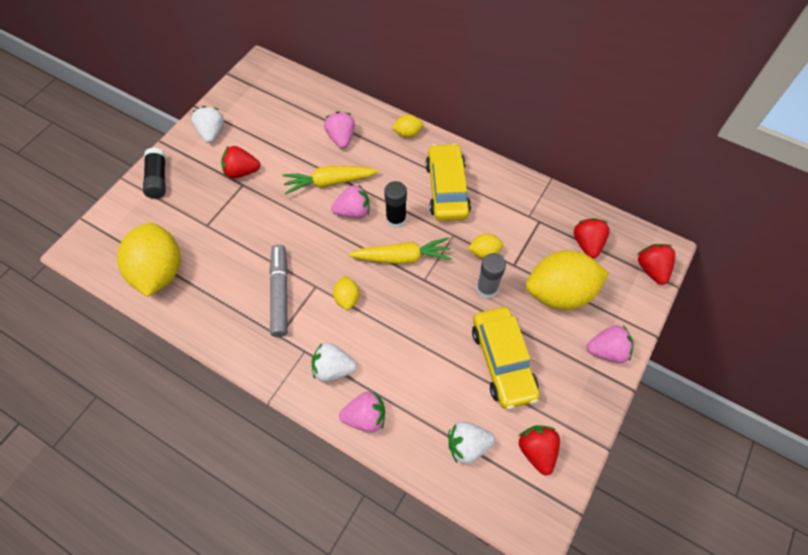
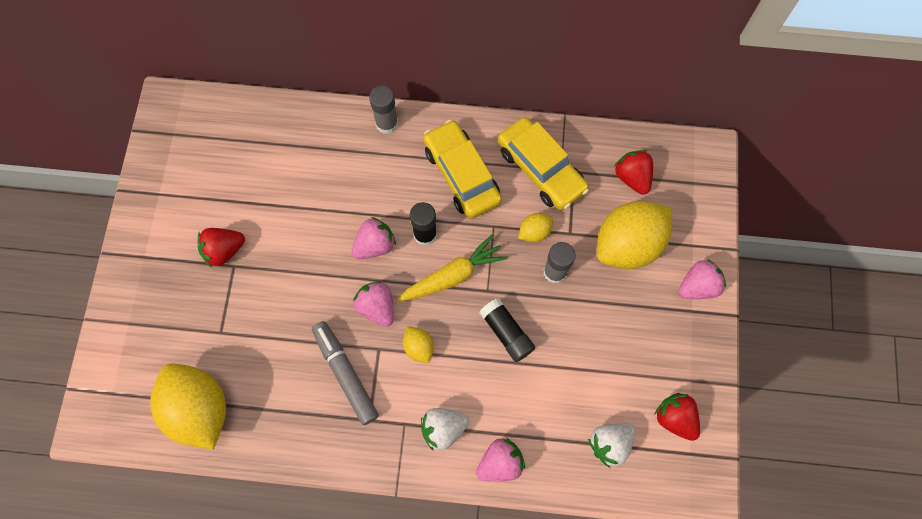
camera: 25 degrees left, 10 degrees up
(158, 179) = (131, 302): black glue stick -> black glue stick (506, 333)
(212, 133) = (160, 216): white strawberry -> none
(329, 182) = (330, 221): yellow carrot -> none
(341, 138) = (315, 160): pink strawberry -> pink strawberry (377, 307)
(407, 133) = (386, 123): yellow lemon -> grey glue stick
(503, 361) = (605, 343): yellow car -> yellow car (541, 169)
(651, 269) = (705, 178): red strawberry -> none

